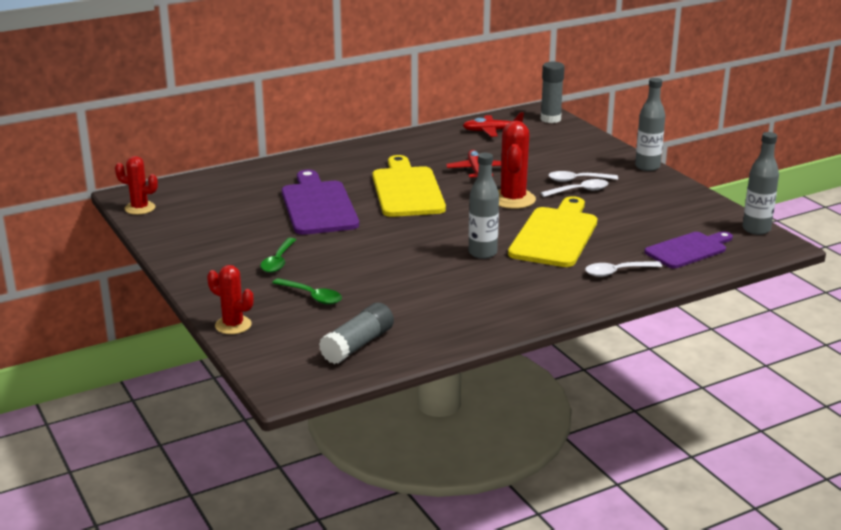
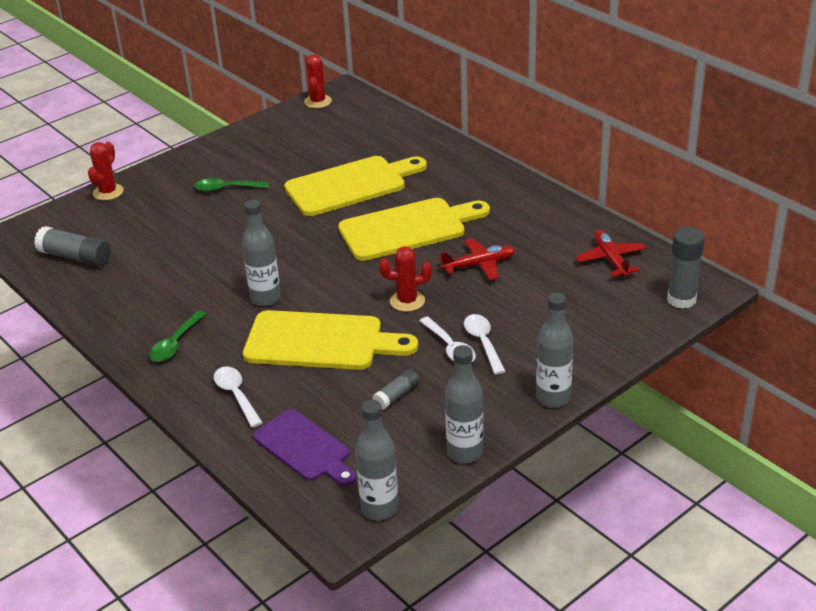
camera: 80 degrees right, 10 degrees up
(312, 296) = (161, 218): green spoon -> green spoon (175, 343)
(318, 206) = (351, 185): purple cutting board -> yellow cutting board
(513, 199) = (407, 301): red cactus -> red cactus, size x0.66
(632, 213) = (396, 395): none -> grey glue stick
(700, 198) = (465, 452): none -> grey bottle

